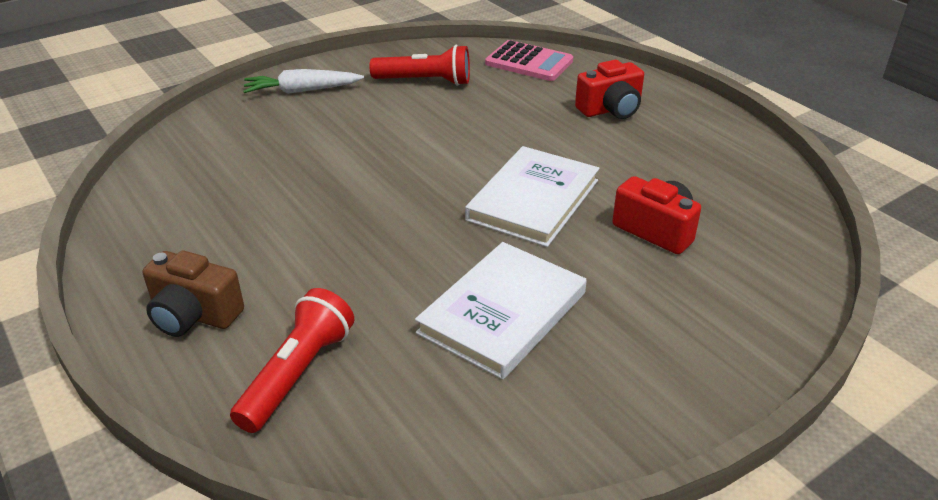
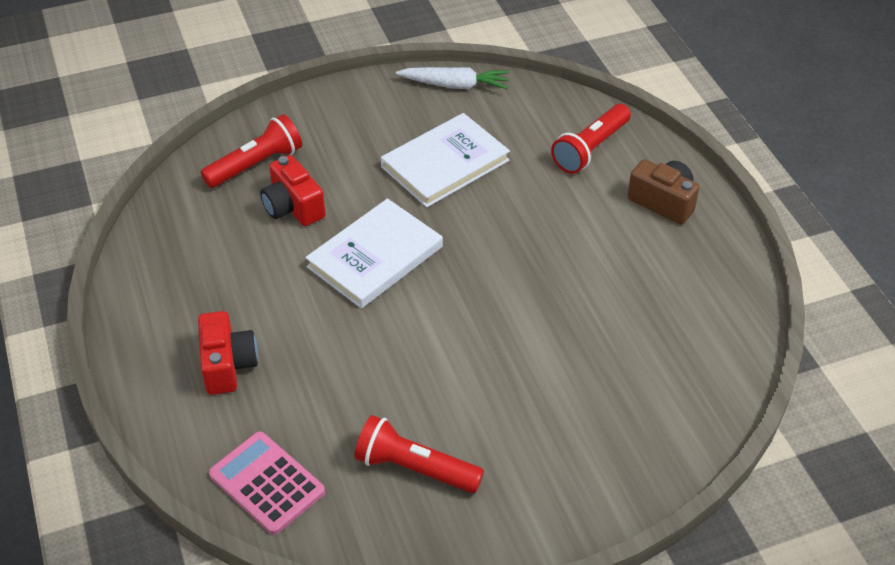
camera: 165 degrees left, 10 degrees up
(302, 91) = (571, 481): white carrot -> white carrot (455, 85)
(610, 109) = (227, 365): red camera -> red camera turned 90 degrees clockwise
(740, 267) = (256, 164): none -> red flashlight

